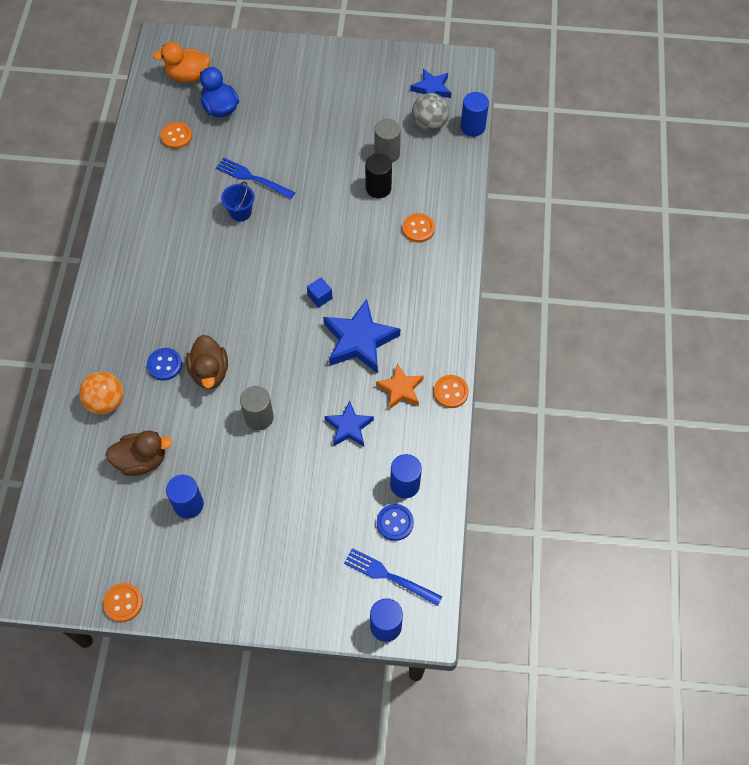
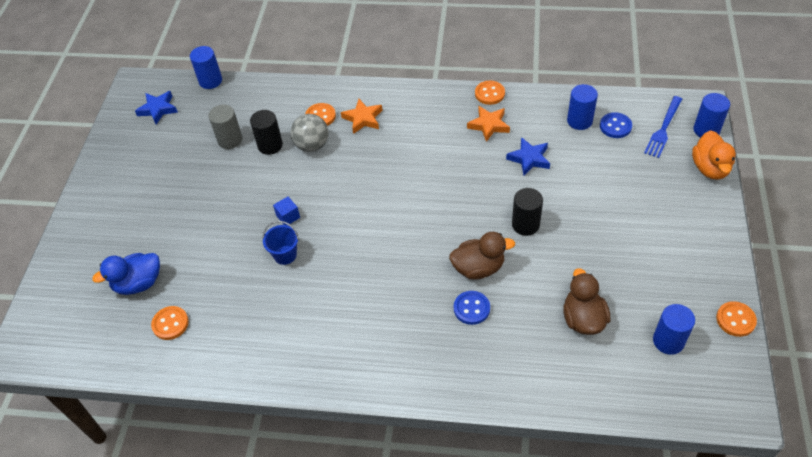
camera: 85 degrees left, 10 degrees down
(106, 402) = (519, 359): orange ball -> none
(188, 76) = (81, 319): orange duck -> orange duck (710, 168)
(188, 504) = (624, 274): blue cylinder -> blue cylinder (668, 341)
(252, 178) = (241, 247): blue fork -> none
(259, 417) = (525, 224): grey cylinder -> black cylinder
(320, 297) = (392, 184): blue cube -> blue cube (288, 216)
(359, 340) = (440, 154): blue star -> none
(414, 267) = (363, 119): none -> orange star
(429, 124) = (201, 110): grey ball -> grey ball (312, 145)

